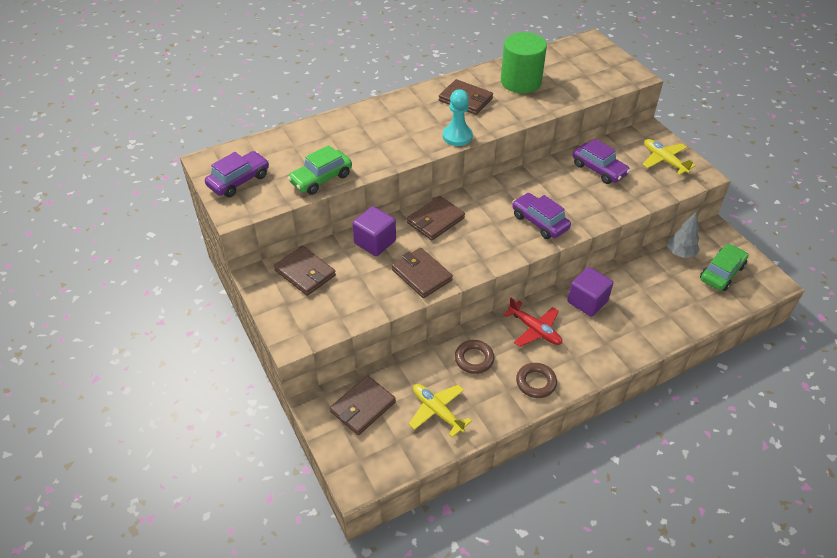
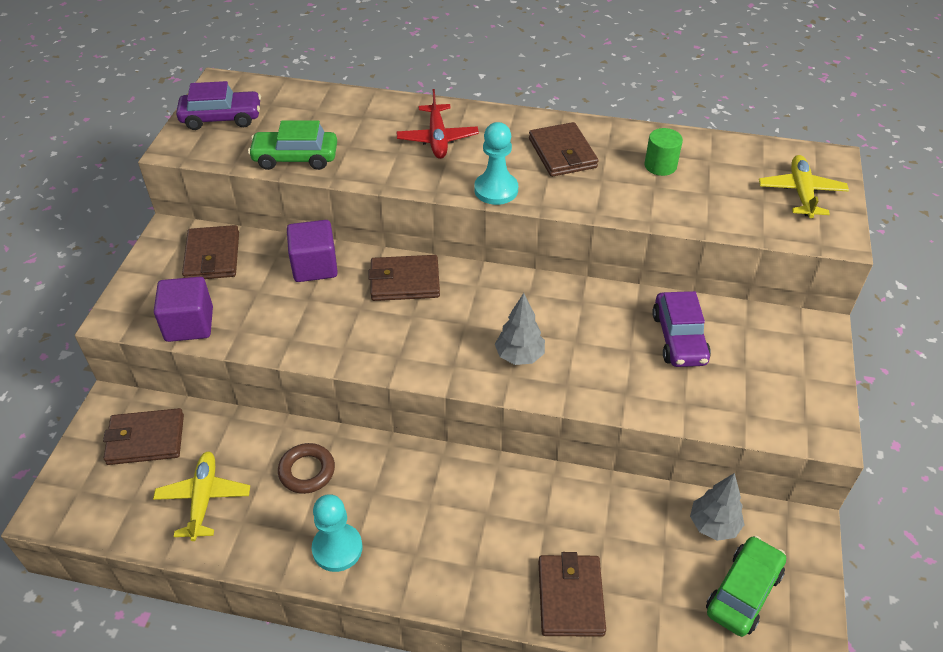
camera: 40 degrees right, 0 degrees up
(421, 275) = (315, 331): brown wallet -> brown wallet (570, 597)
(521, 82) = (660, 165): green cylinder -> green cylinder, size x0.51
(535, 330) = (410, 487): red plane -> red plane (437, 139)
(536, 382) = (337, 548): brown ring -> turquoise pawn
(539, 222) = (519, 356): purple car -> grey tree
(587, 301) = (512, 499): purple cube -> purple cube (189, 324)
(664, 160) = (789, 380): yellow plane -> yellow plane (801, 193)
(722, 273) = (743, 592): green car -> green car turned 45 degrees counterclockwise

